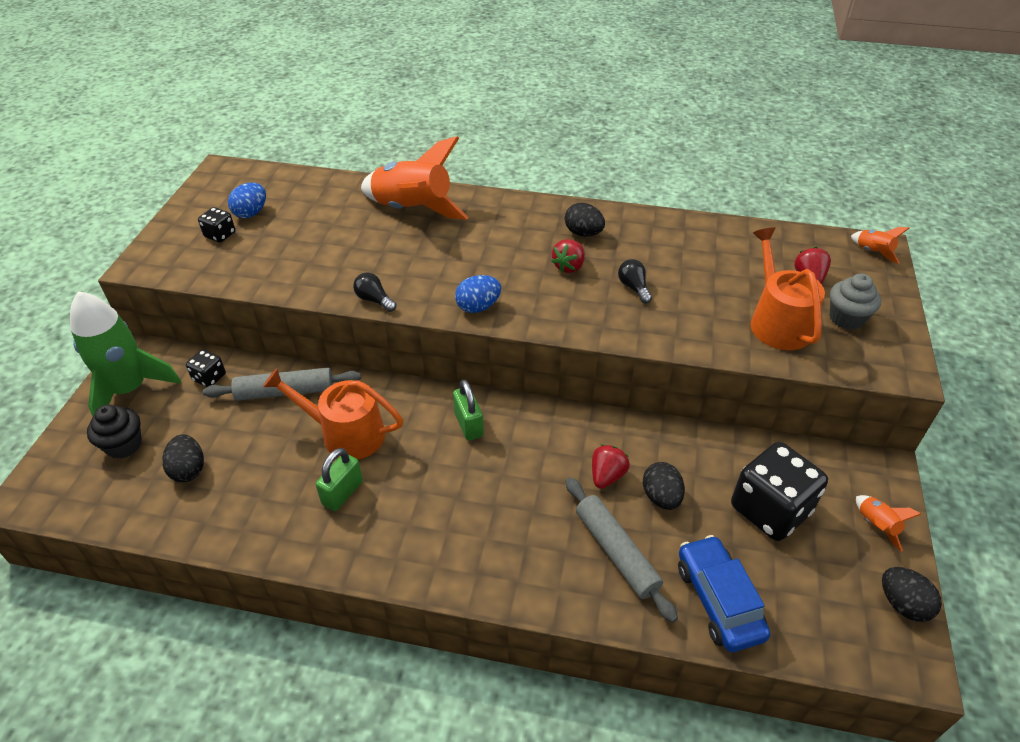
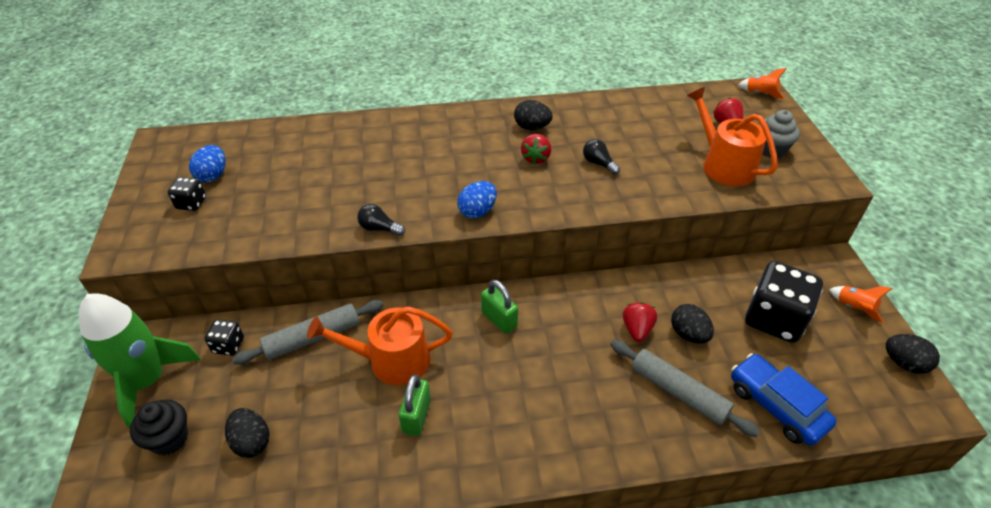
camera: 20 degrees left, 0 degrees up
(412, 210) = (370, 139): orange rocket -> none

